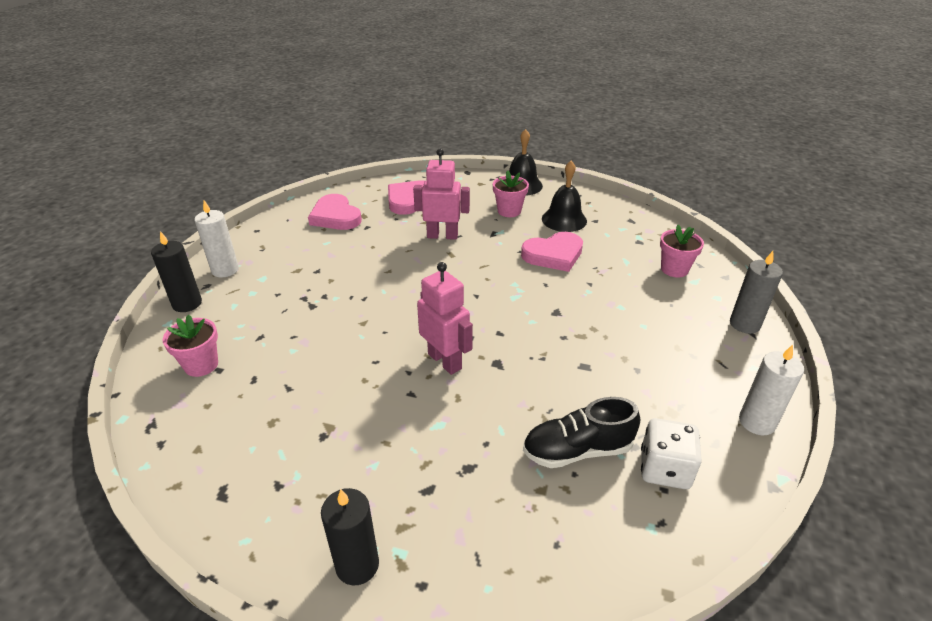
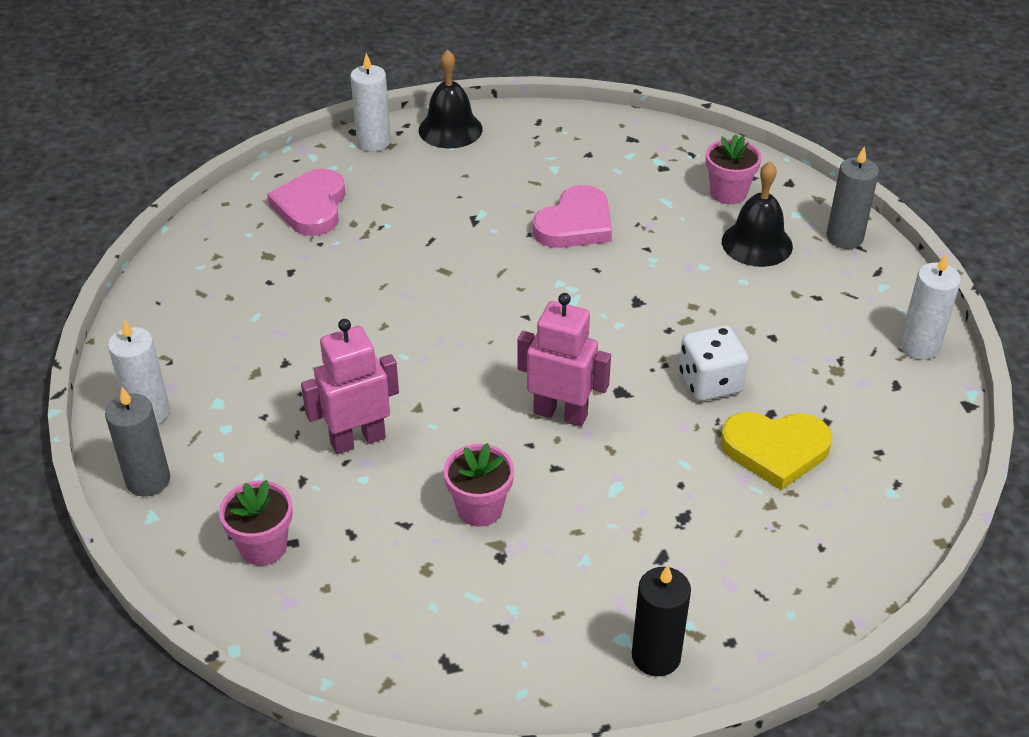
camera: 30 degrees left, 5 degrees up
(187, 303) = (148, 480): black candle -> grey candle
(335, 216) = (227, 271): pink heart -> none
(442, 236) = (409, 247): pink robot -> pink robot (357, 440)
(473, 179) = (373, 142): none -> white candle
(509, 211) = (467, 177): pink flower pot -> pink flower pot (479, 508)
(564, 219) = (548, 166): black bell -> black bell (757, 243)
(577, 450) = (775, 450): black shoe -> yellow heart
(664, 469) = (867, 431): white dice -> white dice (710, 383)

